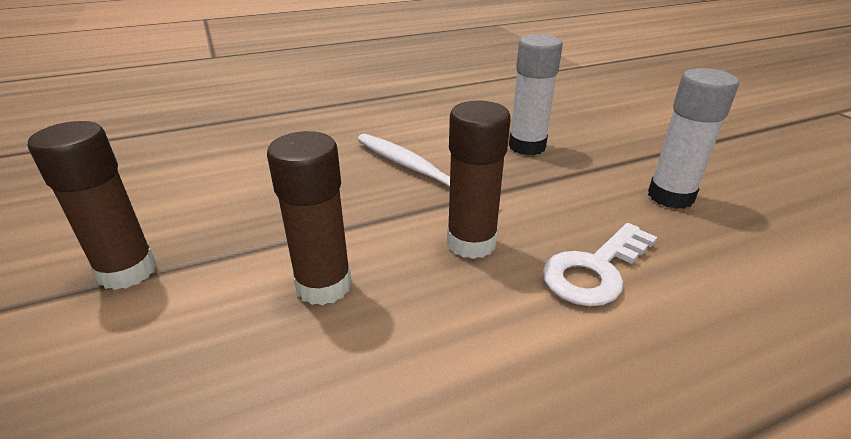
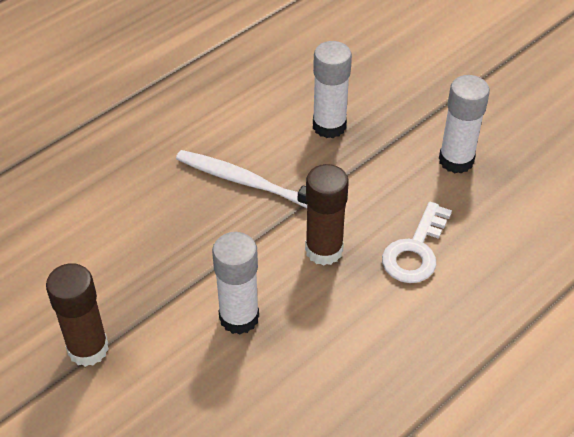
camera: 20 degrees left, 15 degrees up
(324, 285) = (239, 317): brown glue stick -> white glue stick

